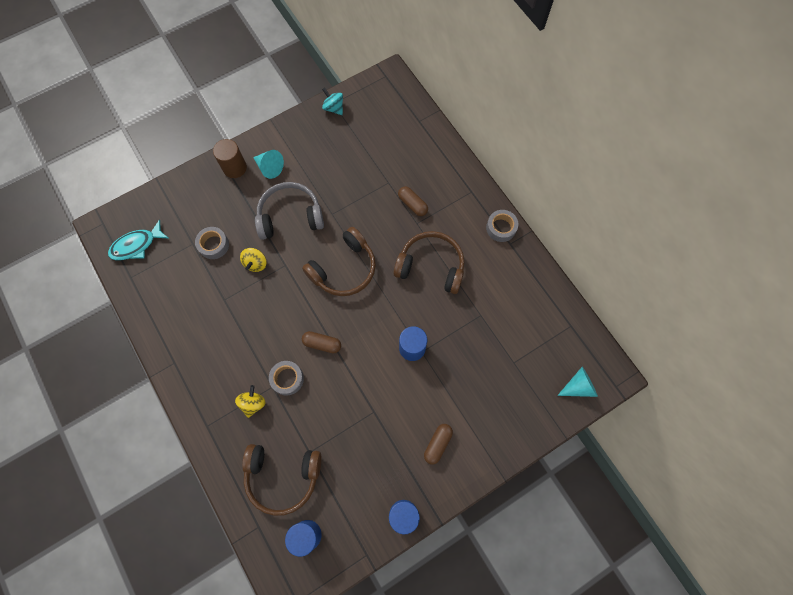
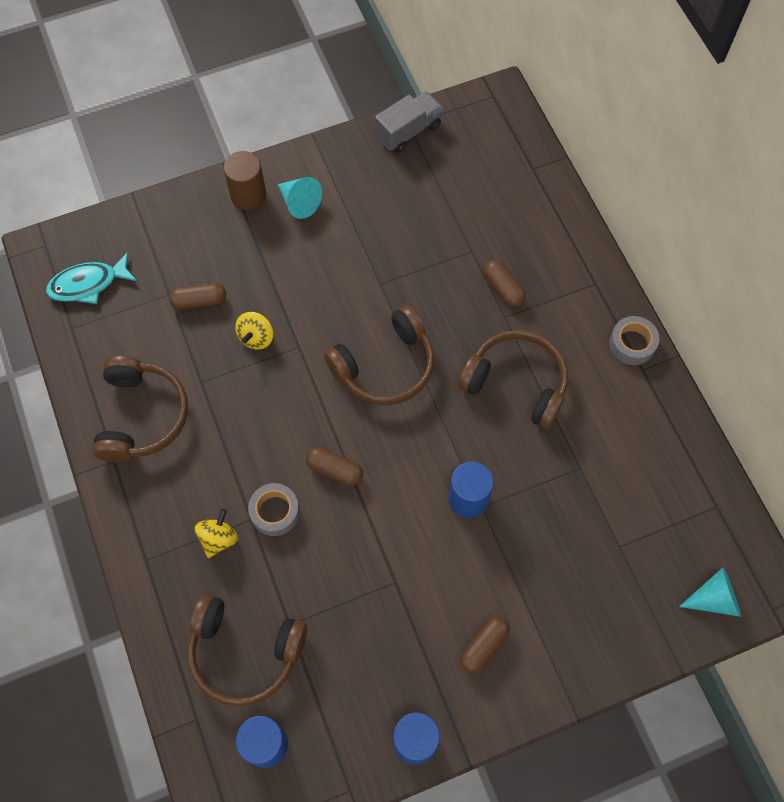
camera: 10 degrees right, 5 degrees down
(188, 329) = (142, 416): none -> brown headphones
(213, 245) = (199, 301): grey tape -> brown capsule
(290, 216) = (318, 277): grey headphones -> none
(334, 108) = (408, 131): turquoise spinning top -> grey truck

